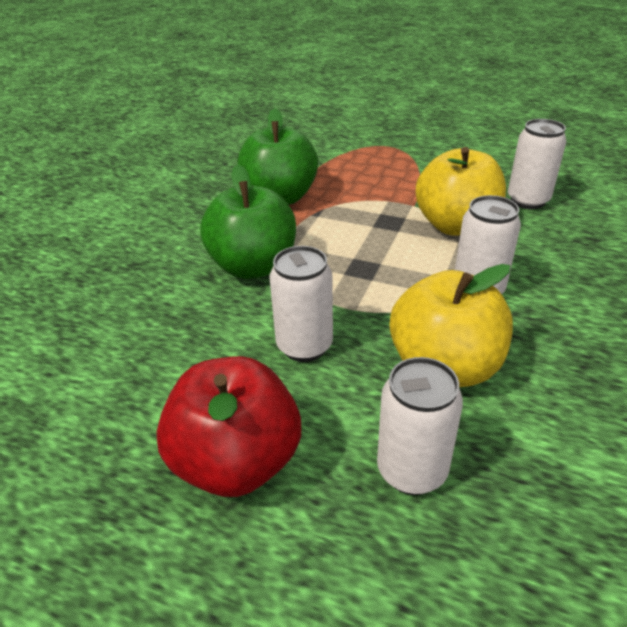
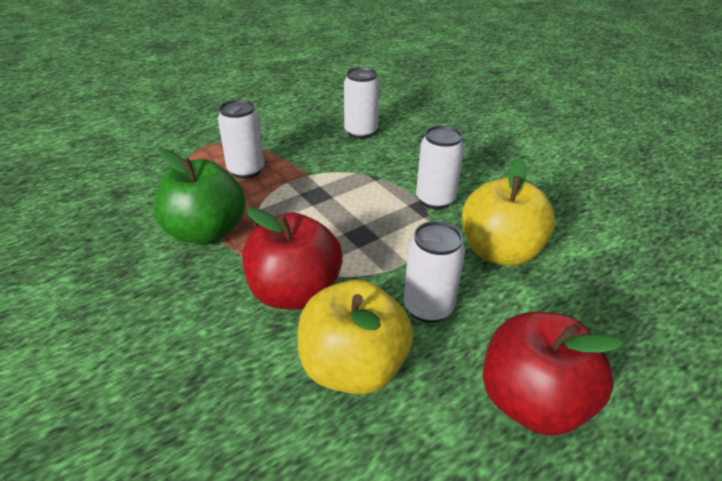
camera: 60 degrees left, 0 degrees up
(253, 266) = (295, 292): green apple -> red apple
(412, 470) = (583, 311): white can -> white can (246, 170)
(456, 226) = (356, 171): yellow apple -> yellow apple (353, 367)

